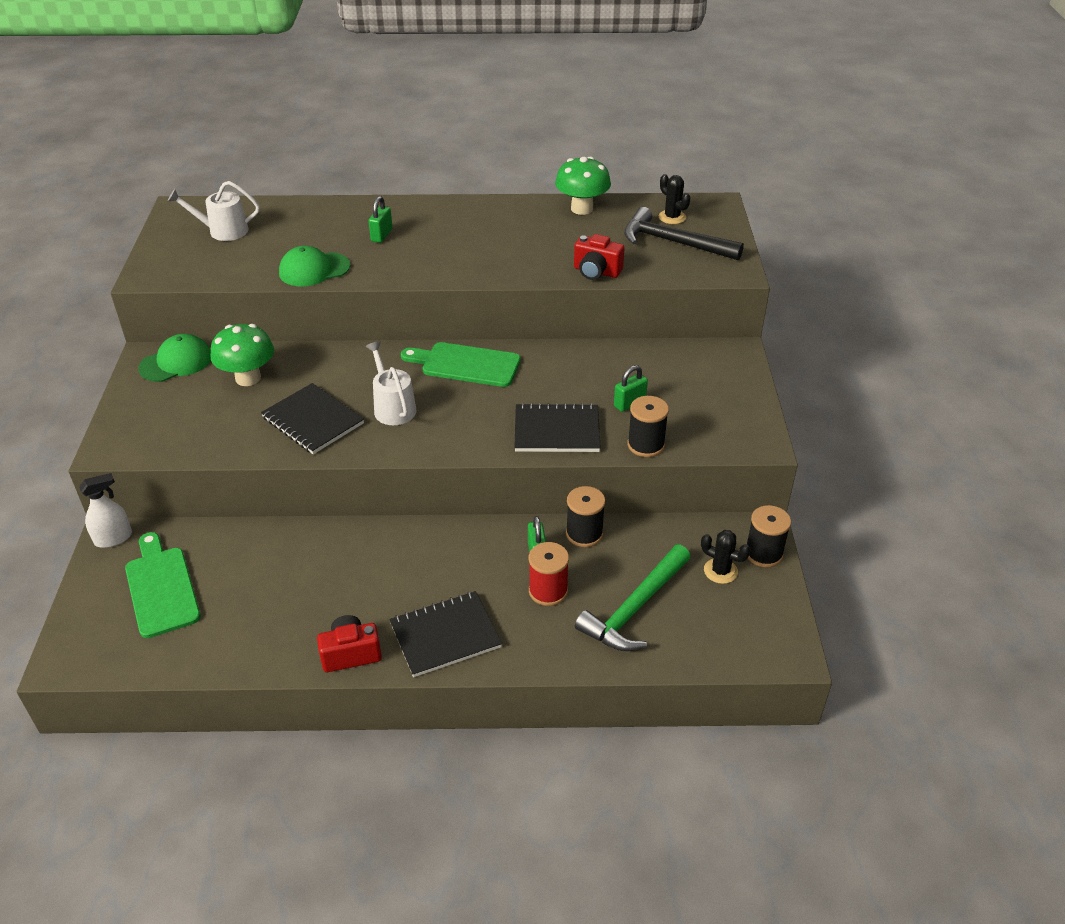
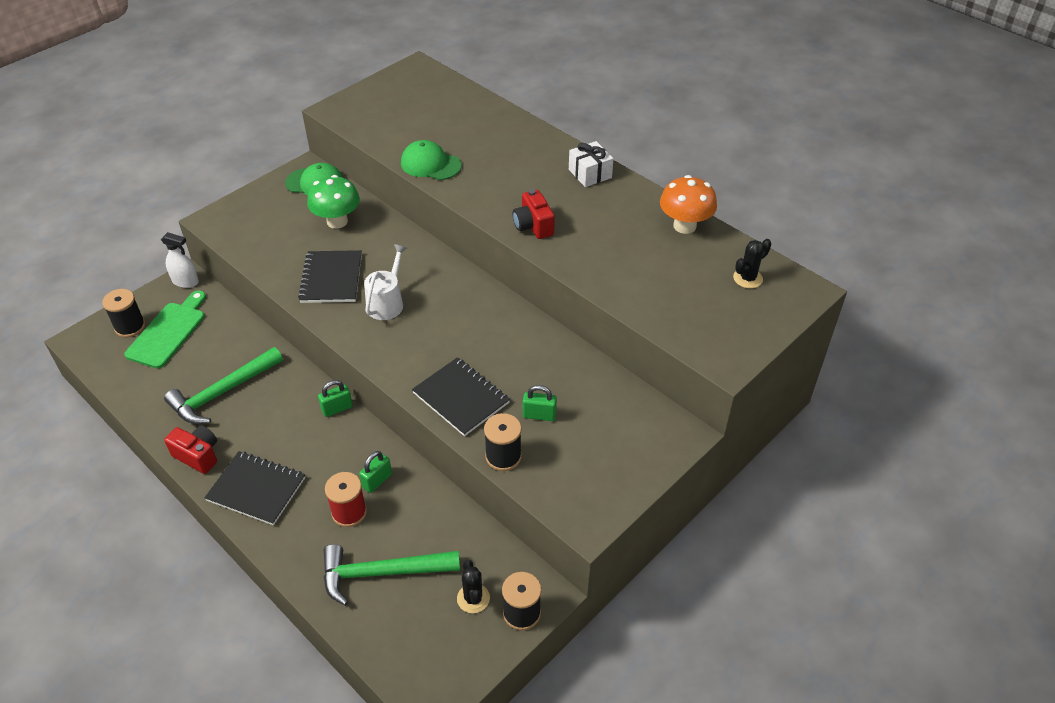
camera: 45 degrees right, 5 degrees up
(223, 231) = (419, 100): white watering can -> none
(298, 593) = (222, 393): none -> green hammer
(381, 235) = (509, 162): green padlock -> green padlock (337, 408)
(460, 211) = (590, 174): none -> white gift
(466, 364) = (474, 303): green cutting board -> none
(582, 209) = (684, 226): green mushroom -> orange mushroom
(584, 534) = (425, 491): black spool -> black spool (130, 327)
(596, 272) = (614, 288): red camera -> red camera (533, 226)
(672, 217) = (747, 278): black cactus -> black cactus turned 45 degrees clockwise
(673, 242) = (714, 302): black hammer -> none

